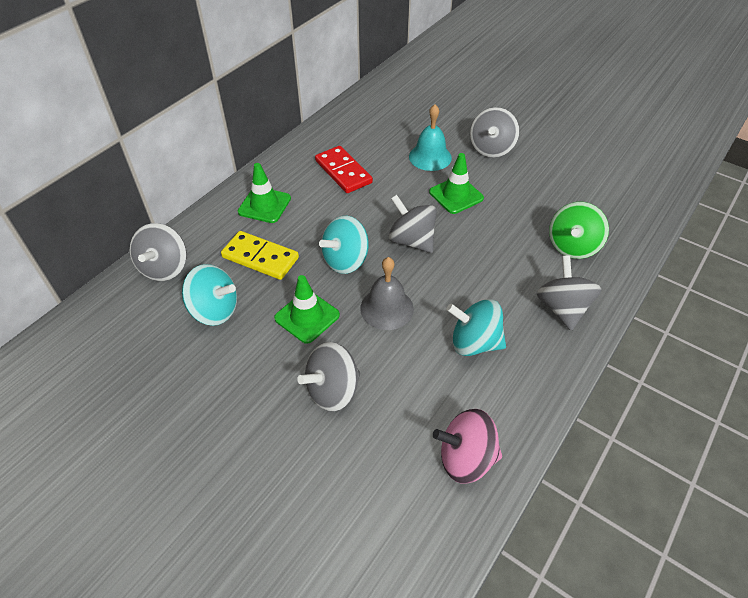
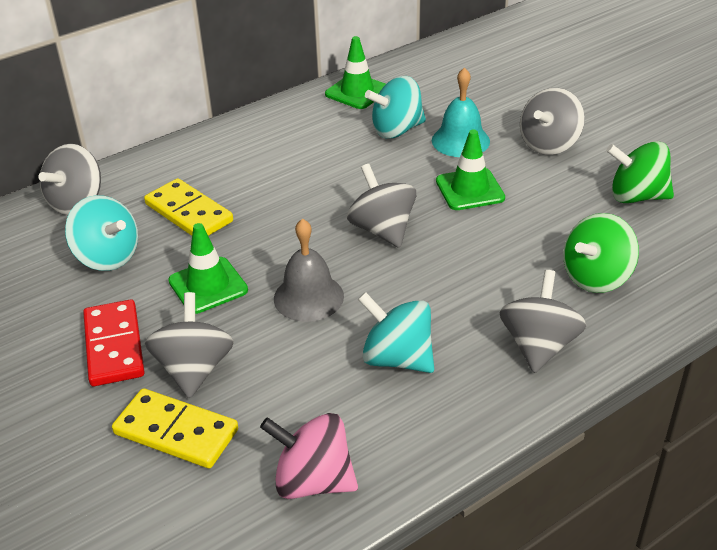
camera: 20 degrees right, 10 degrees down
(264, 205) = (224, 159): green traffic cone -> green traffic cone (357, 92)
(332, 390) = (194, 369): grey spinning top -> grey spinning top turned 105 degrees clockwise
(343, 172) = (339, 139): red domino -> red domino (114, 346)
(345, 260) = (287, 235): turquoise spinning top -> turquoise spinning top (396, 130)
(346, 448) = (176, 432): none -> yellow domino
(567, 178) = (636, 196): none -> green spinning top

